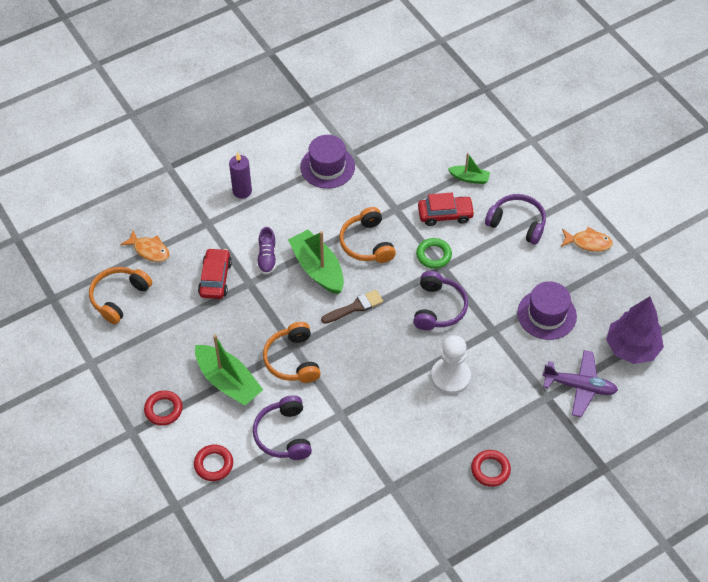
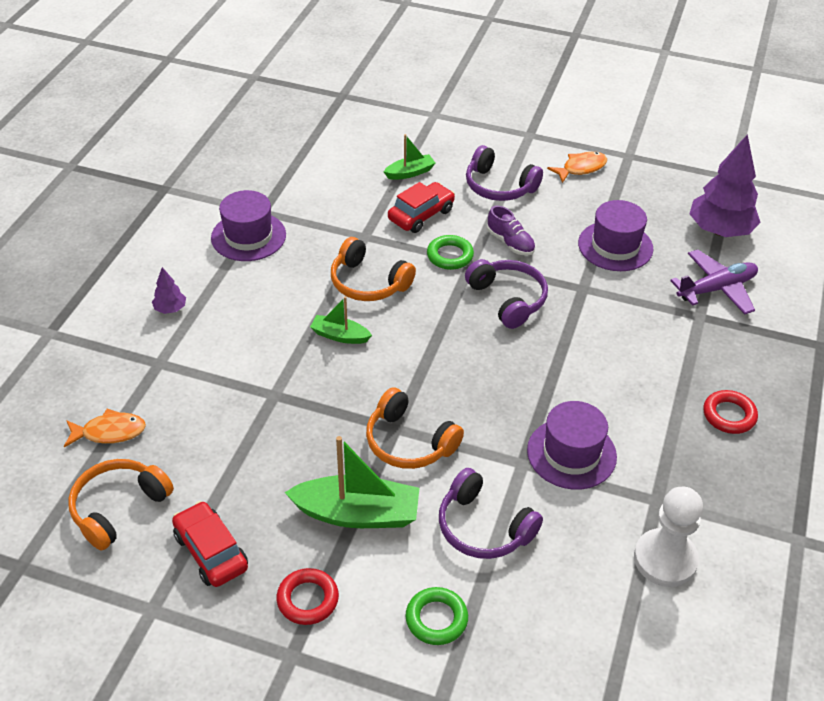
camera: 40 degrees left, 10 degrees down
(119, 297) = (118, 508): orange headphones -> orange headphones turned 45 degrees clockwise
(213, 464) = (436, 619): red ring -> green ring
(215, 278) = (227, 414): red car -> red car (211, 552)
(242, 191) = (170, 309): purple candle -> purple tree
(267, 257) = (269, 357): purple shoe -> purple shoe (510, 243)
(317, 268) = (340, 336): green boat -> green boat, size x0.54
(355, 307) = (421, 349): brown brush -> none
(373, 427) = (571, 453): none -> purple hat
(450, 377) = (591, 354): white pawn -> white pawn (665, 559)
(517, 223) = (499, 186): purple headphones -> purple headphones turned 135 degrees counterclockwise

